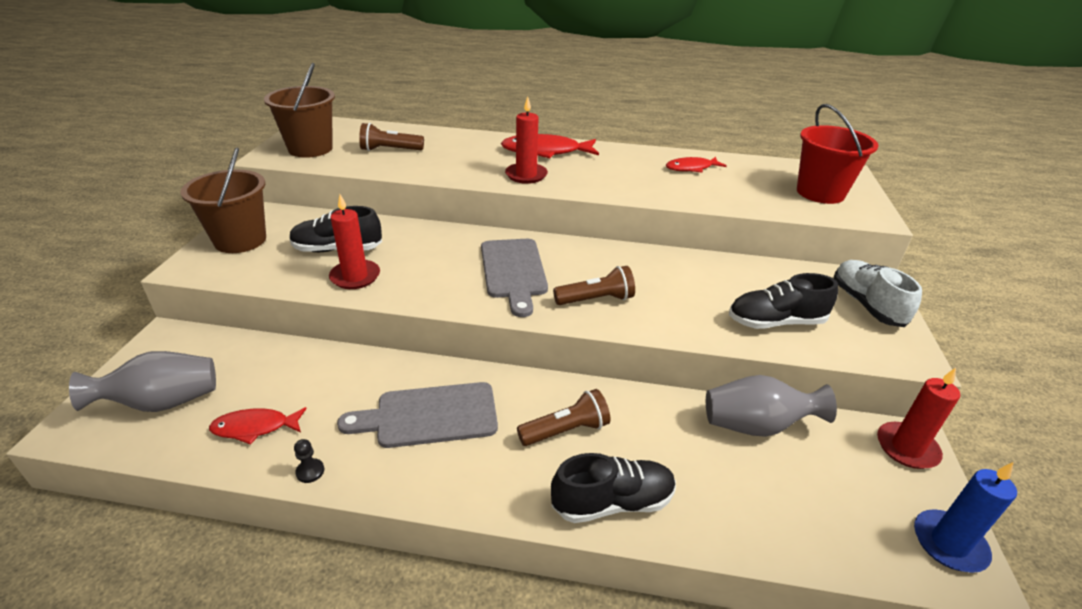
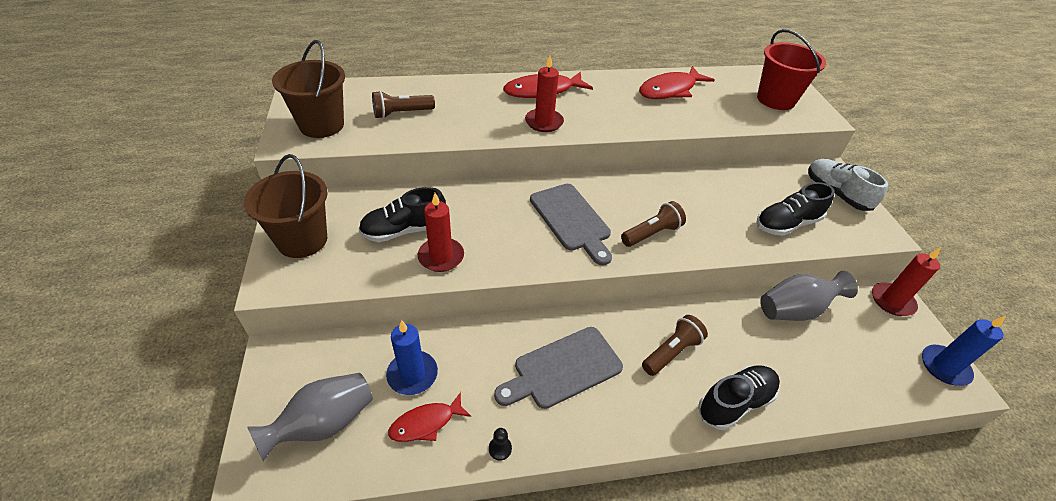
camera: 20 degrees left, 10 degrees up
(274, 382) = (412, 374): none -> blue candle
(691, 168) = (670, 90): red fish -> red fish, size x1.64

